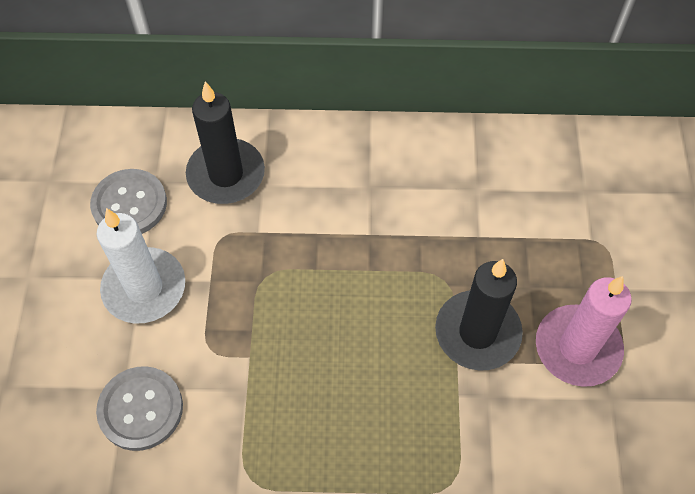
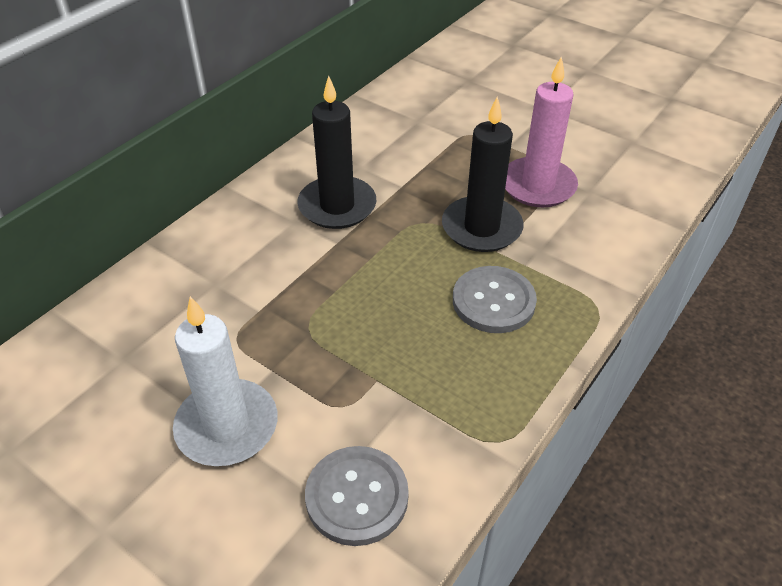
camera: 55 degrees left, 15 degrees down
(129, 204) = (121, 392): grey button -> grey button (493, 301)
(226, 174) = (175, 303): black candle -> black candle (337, 206)

